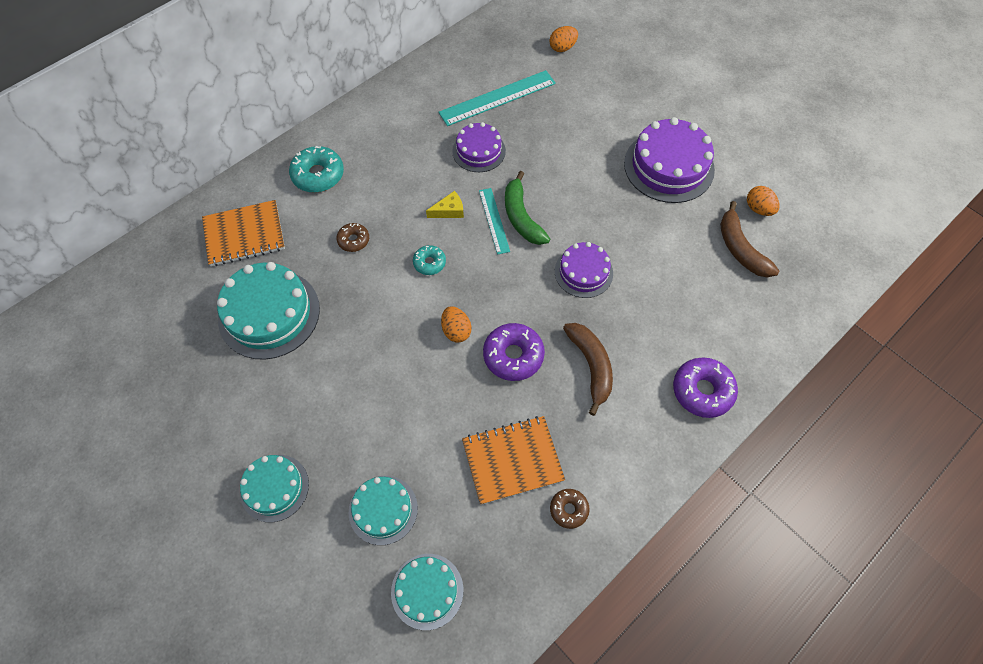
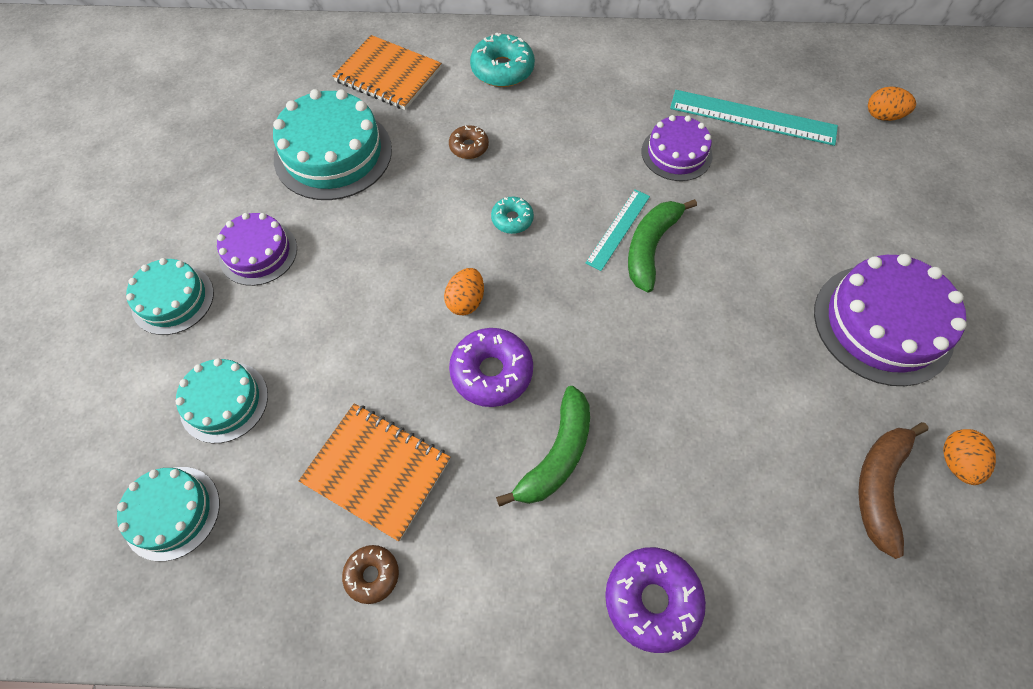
camera: 45 degrees right, 0 degrees up
(449, 211) = (584, 187): yellow cheese -> none
(583, 272) = (656, 353): purple cake -> purple cake (258, 252)
(591, 366) = (556, 454): brown banana -> green banana

